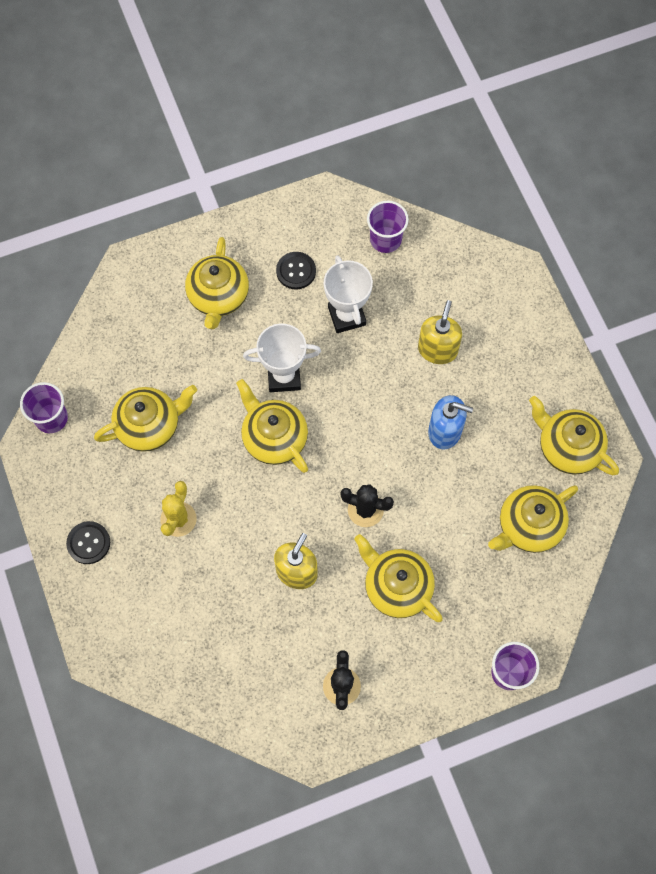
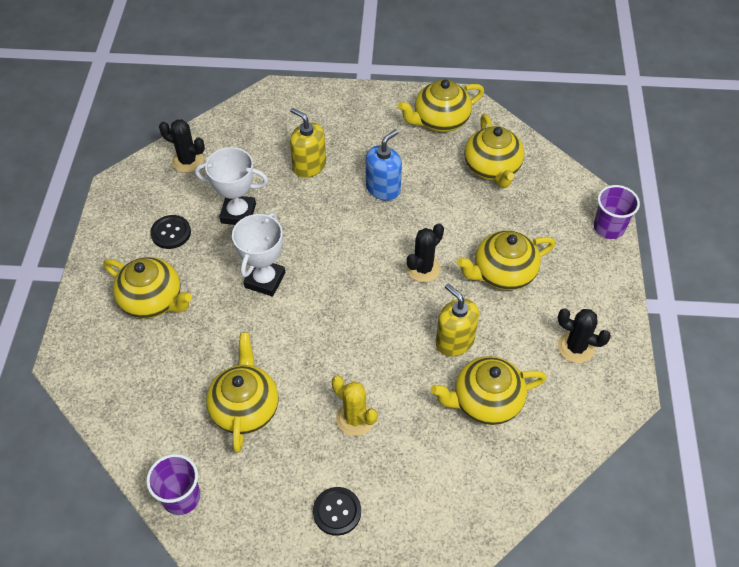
camera: 65 degrees left, 15 degrees down
(274, 437) = (318, 310): yellow teapot -> yellow teapot (485, 401)
(385, 239) = (188, 161): purple cup -> black cactus

